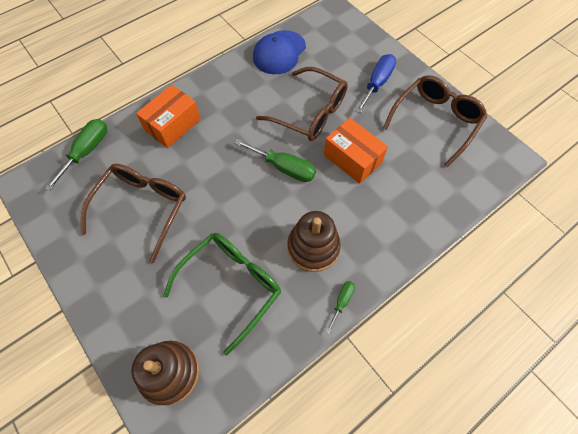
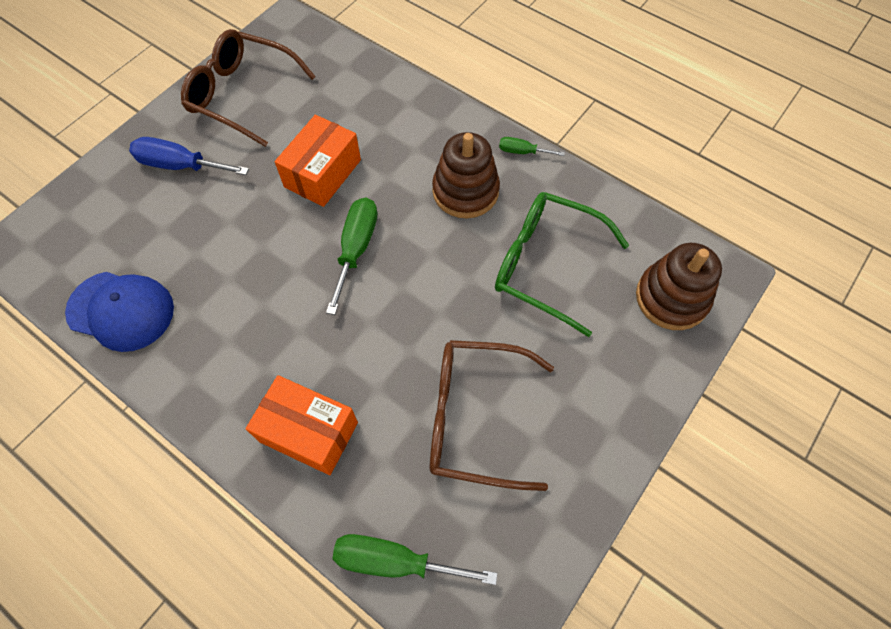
camera: 105 degrees left, 0 degrees up
(310, 113) = (250, 237): brown glasses -> none

